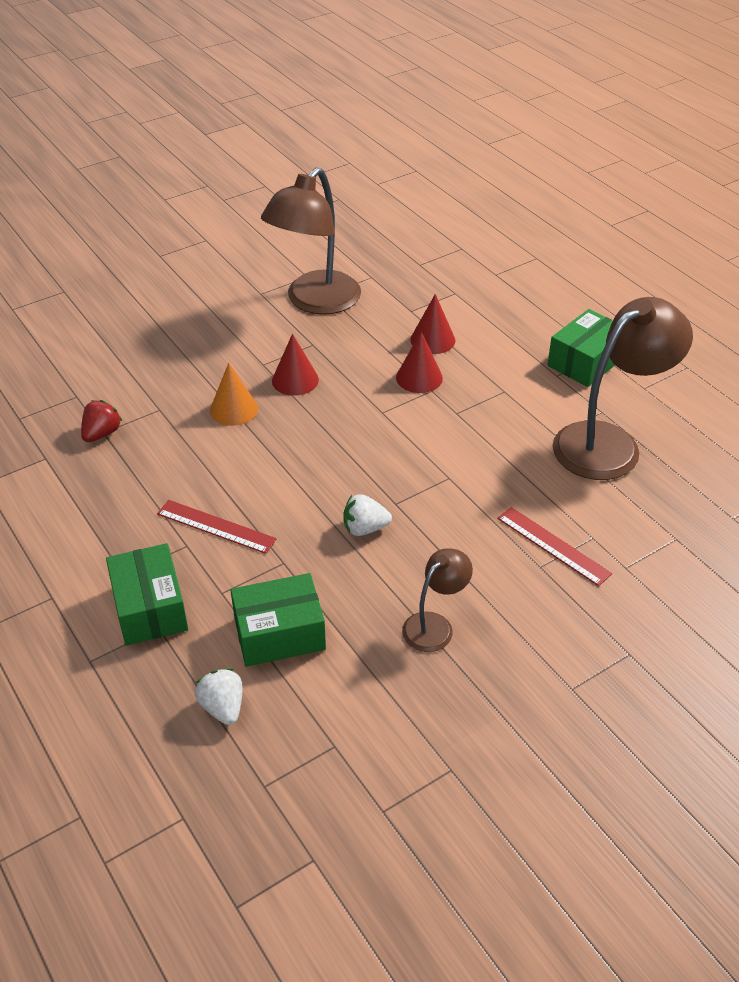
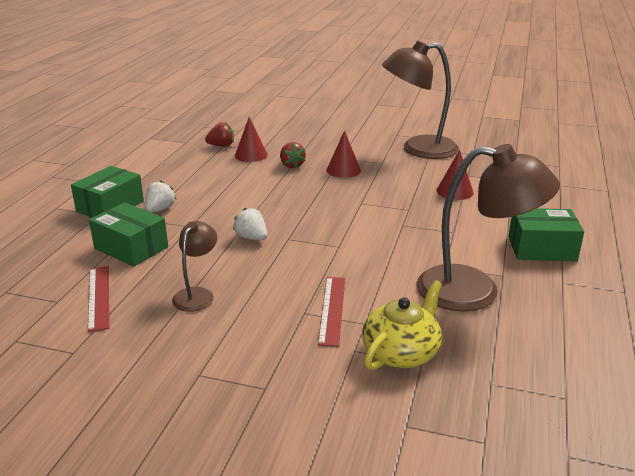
camera: 50 degrees right, 15 degrees down
(216, 527) = (193, 198): red ruler -> red ruler (98, 297)
(223, 707) = (56, 255): white strawberry -> white strawberry (160, 210)
(234, 409) = (291, 165): orange cone -> red strawberry
(419, 377) = (412, 201): red cone -> red cone (251, 155)
(435, 625) = (197, 294): brown lamp -> brown lamp turned 75 degrees counterclockwise
(653, 541) = (401, 352): none -> yellow teapot

